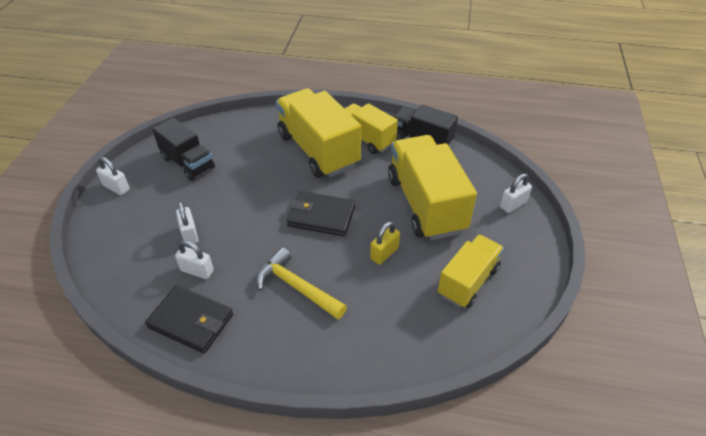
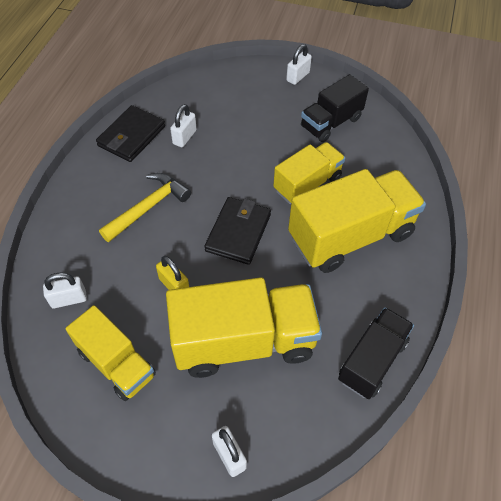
camera: 95 degrees right, 10 degrees up
(190, 234) = (229, 130): white padlock -> white padlock (69, 299)
(366, 139) = (373, 291): yellow truck -> yellow truck (307, 184)

